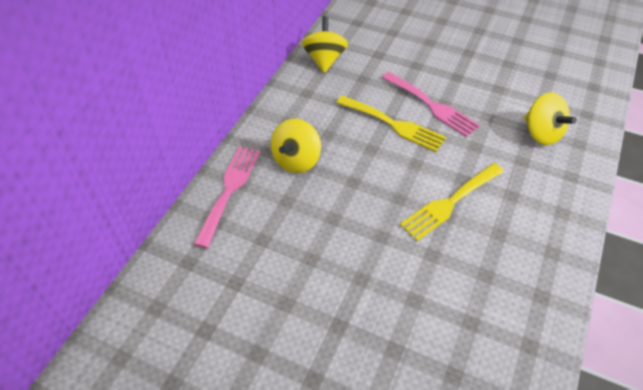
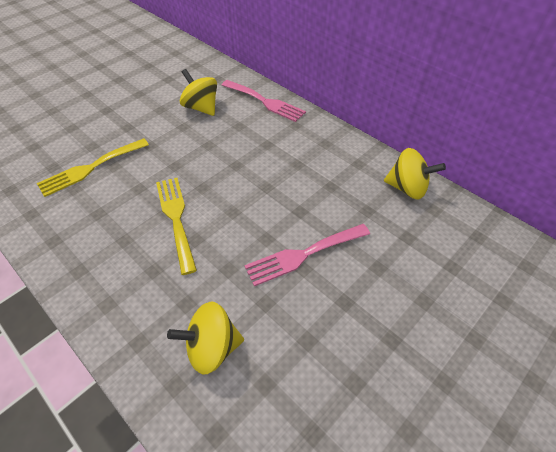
camera: 110 degrees right, 0 degrees up
(296, 160) = (276, 139): yellow spinning top -> yellow spinning top (201, 108)
(394, 124) = (289, 212): yellow fork -> yellow fork (90, 168)

